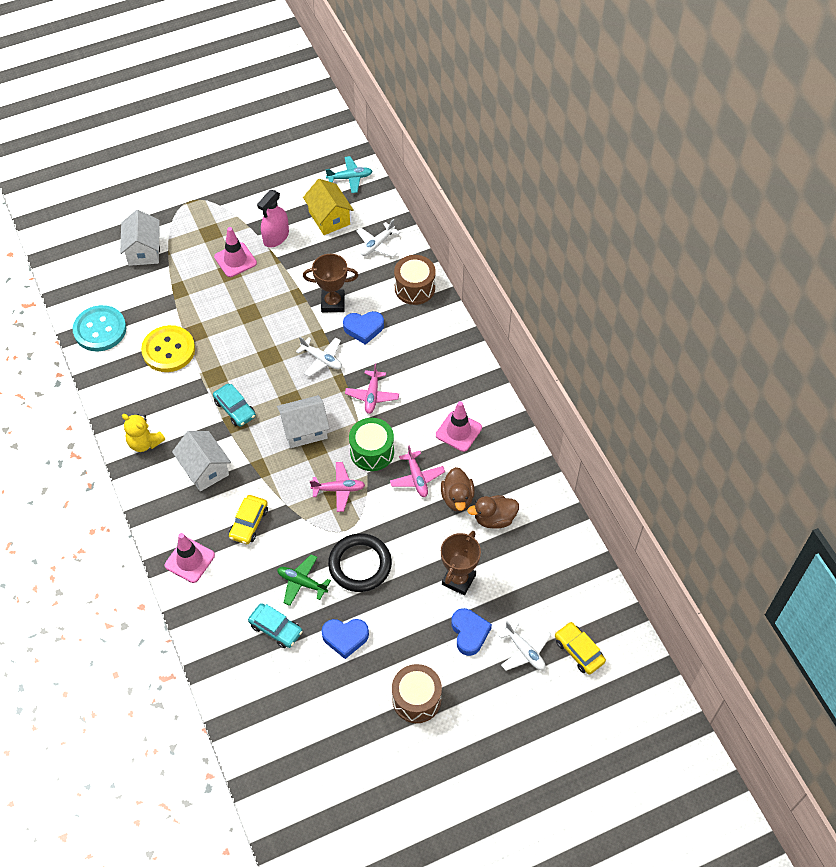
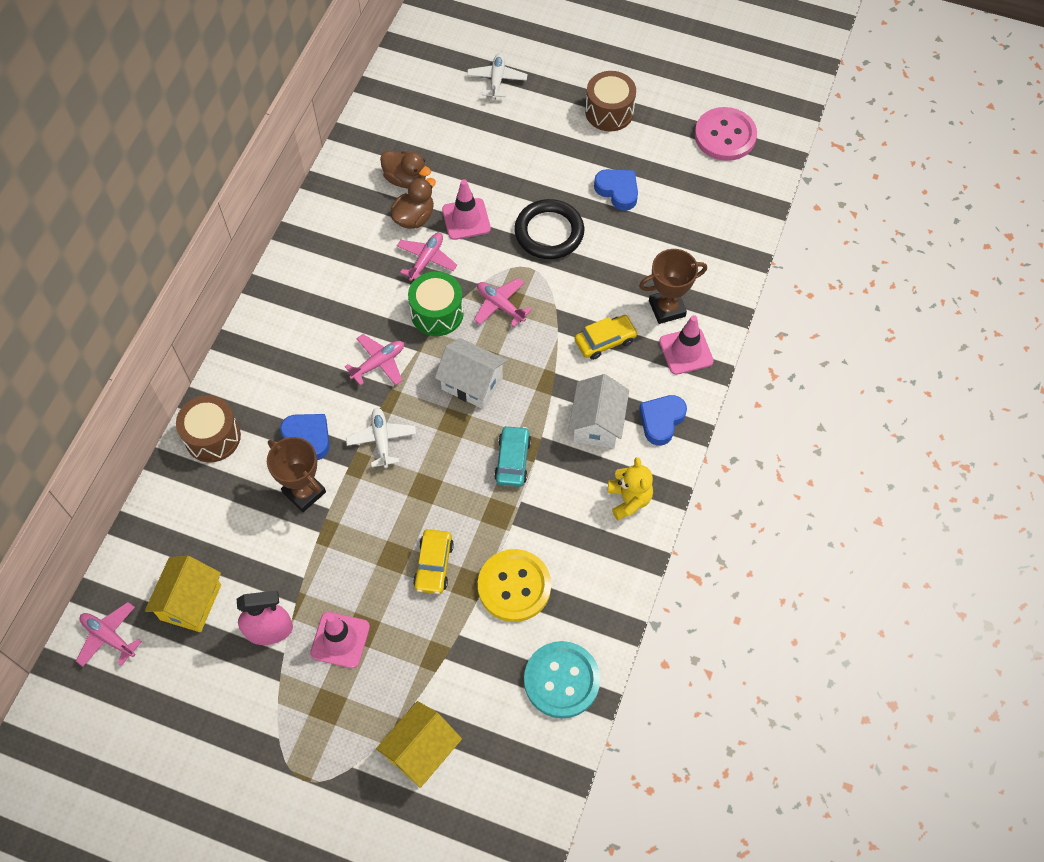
camera: 135 degrees left, 5 degrees up
(144, 251) = (421, 751): white house -> yellow house
(276, 628) = (665, 240): turquoise car -> none
(302, 582) = (609, 257): green plane -> none
(311, 758) = (725, 136): none -> pink button
(350, 178) = (109, 637): turquoise plane -> pink plane
(377, 245) = (185, 521): white plane -> none
(458, 431) = (346, 268): pink traffic cone -> pink traffic cone (466, 219)
(458, 579) = (486, 160): brown trophy -> brown trophy (667, 308)
(469, 633) = (522, 121): blue heart -> blue heart (661, 421)
(579, 651) = (459, 51): yellow car -> yellow car (433, 565)

